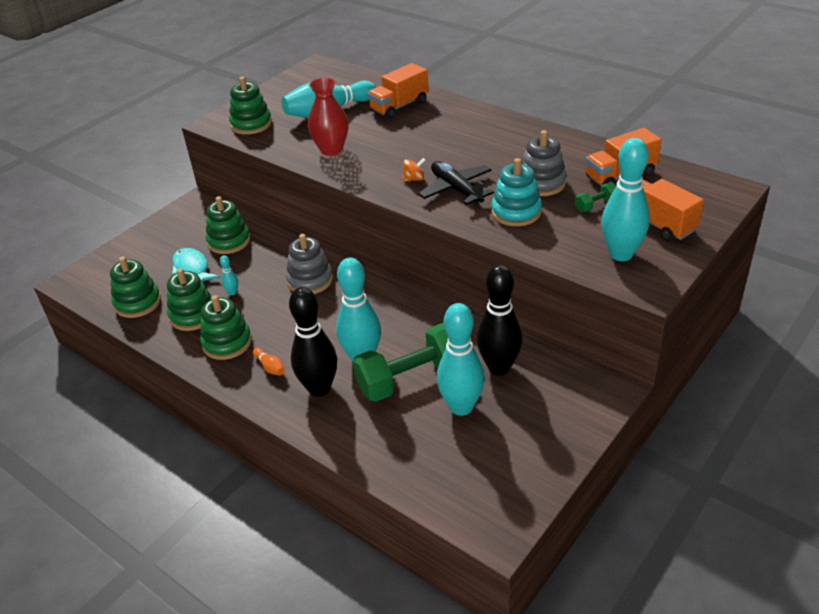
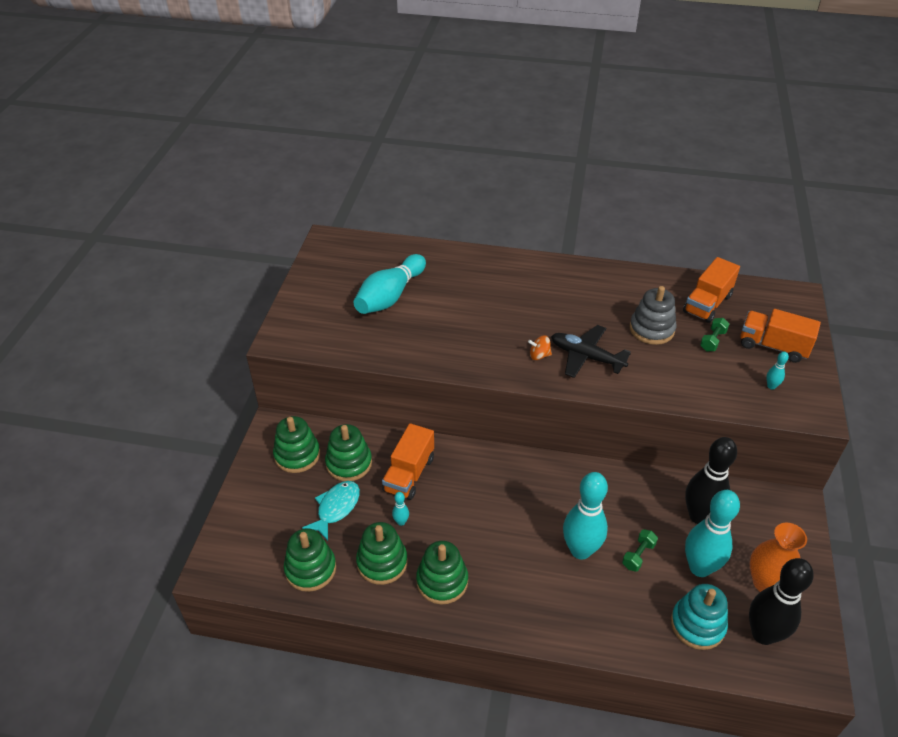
camera: 30 degrees left, 5 degrees up
(192, 269) = (336, 508): turquoise fish -> turquoise fish turned 90 degrees clockwise
(251, 124) = (322, 331): green stacking toy -> green stacking toy (297, 455)
(270, 367) = (505, 592): orange bowling pin -> none
(310, 280) = (466, 482): grey stacking toy -> none
(319, 389) = (568, 597): black bowling pin -> black bowling pin (763, 634)
(331, 150) = (432, 342): red vase -> none
(399, 106) = (455, 273): orange truck -> orange truck (409, 474)
(411, 379) = (638, 555): green dumbbell -> green dumbbell, size x0.42
(414, 179) = (539, 355): orange spinning top -> orange spinning top turned 135 degrees counterclockwise
(516, 212) = (656, 367): turquoise stacking toy -> turquoise stacking toy (697, 625)
(517, 440) = (766, 582): none -> orange vase
(621, 254) = (771, 386): turquoise bowling pin -> turquoise bowling pin, size x0.41

